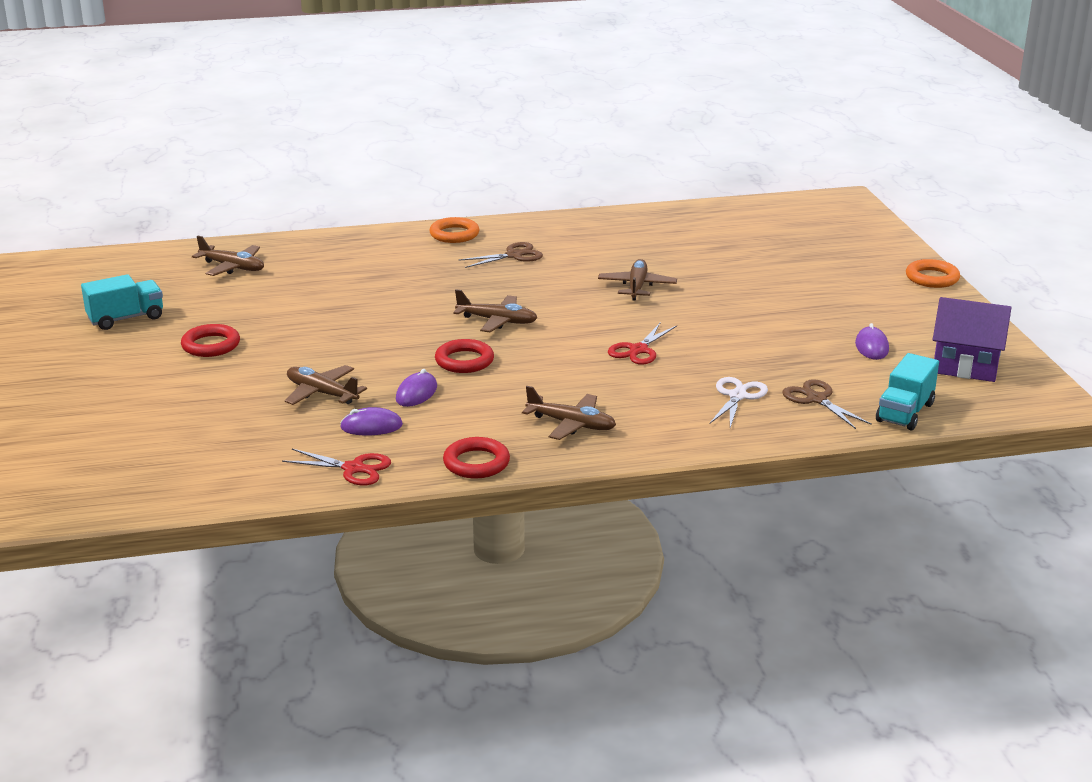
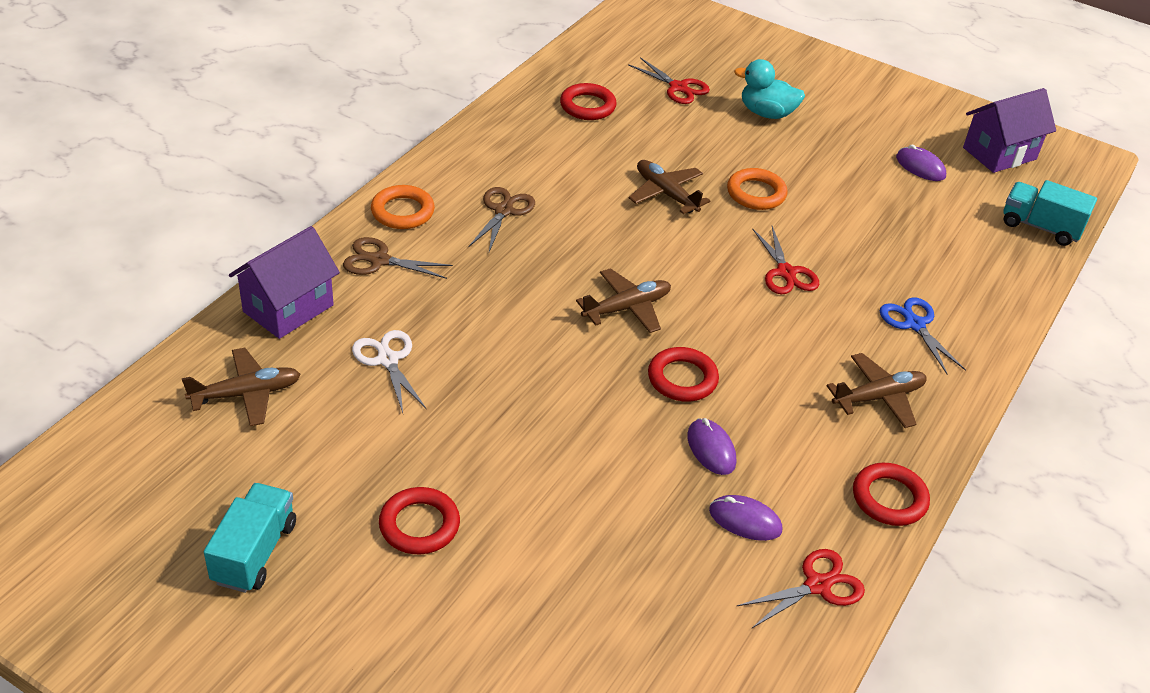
camera: 50 degrees left, 15 degrees up
(315, 246) = (288, 308): none -> purple house
(321, 393) = (635, 511): brown plane -> none
(371, 426) = (745, 520): purple mouse -> purple mouse turned 75 degrees clockwise
(673, 232) = (587, 106): none -> red ring
(677, 409) = (914, 324): none -> blue scissors
(737, 396) = (927, 281): white scissors -> white scissors (387, 360)
(762, 245) = (678, 87): none -> red scissors
(804, 279) = (766, 113): none -> turquoise duck
(816, 399) = (975, 249): brown scissors -> brown scissors (379, 260)
(905, 412) = (1040, 227): turquoise truck -> turquoise truck turned 135 degrees clockwise
(932, 278) = (842, 65): orange ring -> orange ring (756, 193)

